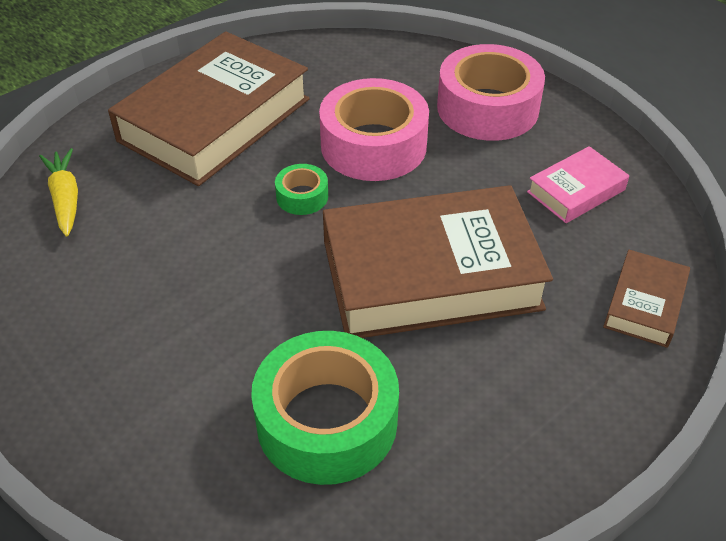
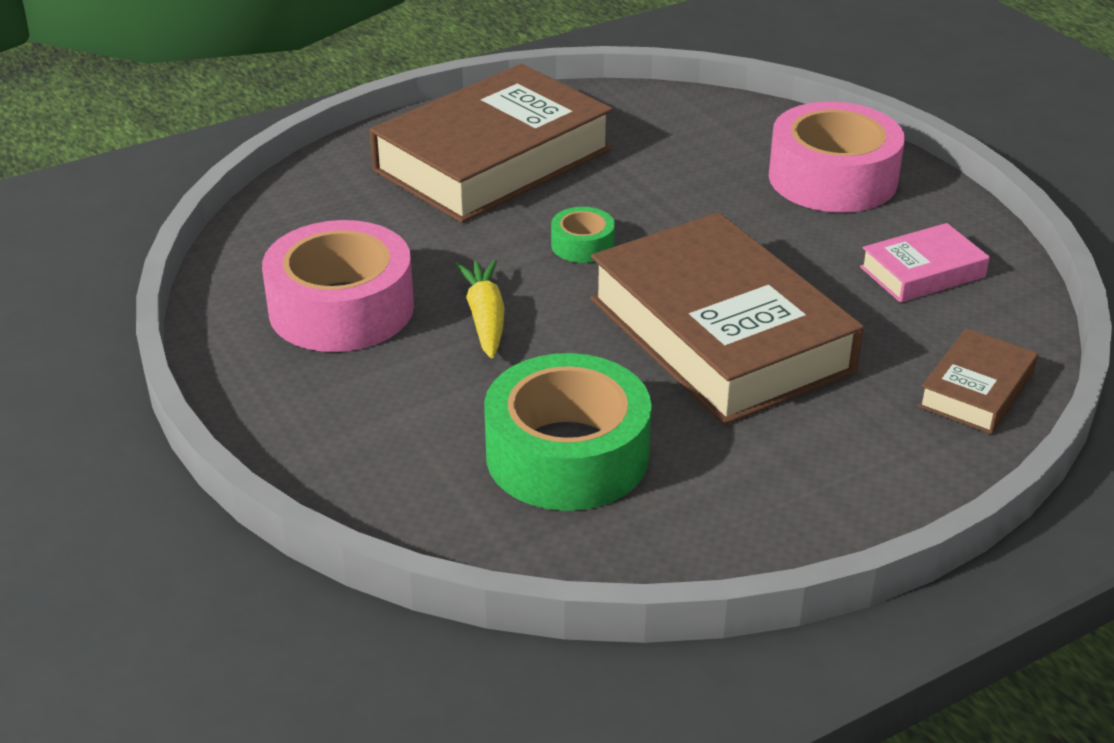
camera: 10 degrees right, 10 degrees down
(65, 199) = (306, 220): yellow carrot -> yellow carrot (485, 318)
(373, 145) = (680, 203): pink tape -> pink tape (341, 308)
(430, 274) = (720, 335): brown book -> brown book turned 60 degrees clockwise

